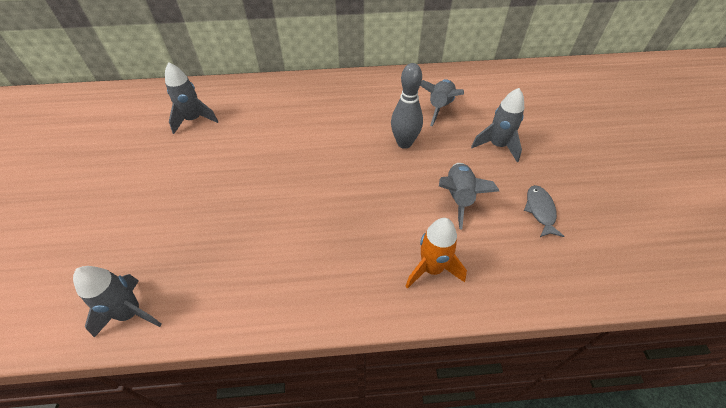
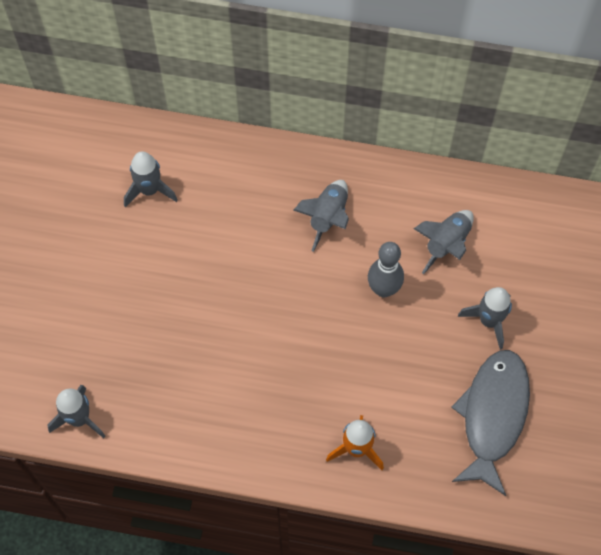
camera: 15 degrees right, 15 degrees up
(458, 198) = (415, 378): grey rocket -> grey rocket (327, 217)
(540, 210) = (493, 416): grey fish -> grey fish, size x2.20

